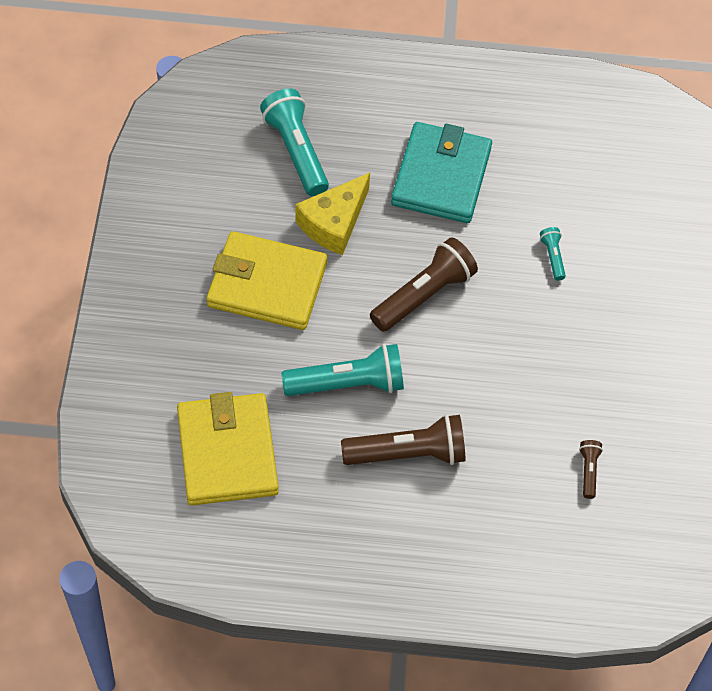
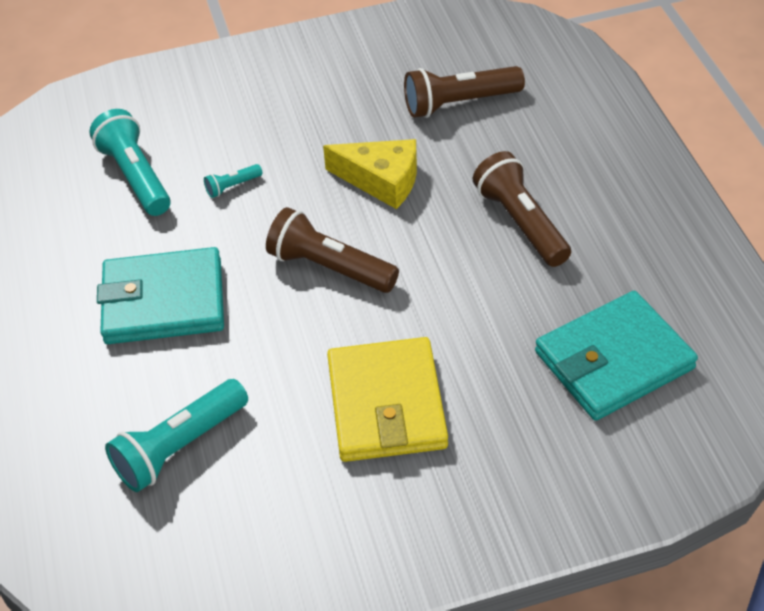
camera: 105 degrees left, 10 degrees down
(227, 452) = (614, 360): yellow wallet -> turquoise wallet
(334, 223) = (271, 373): yellow cheese -> yellow cheese (381, 180)
(347, 384) = (472, 292): turquoise flashlight -> turquoise flashlight (136, 176)
(588, 471) = (459, 103): brown flashlight -> brown flashlight, size x2.14

